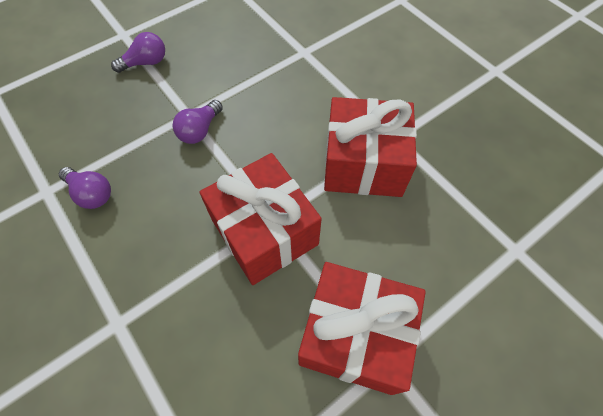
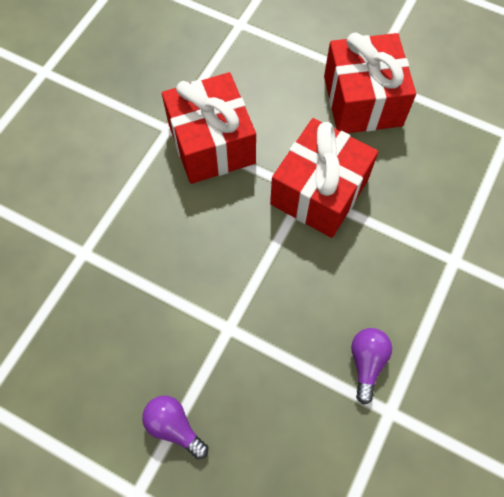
camera: 115 degrees left, 5 degrees up
(200, 130) = (243, 304): purple light bulb -> none

